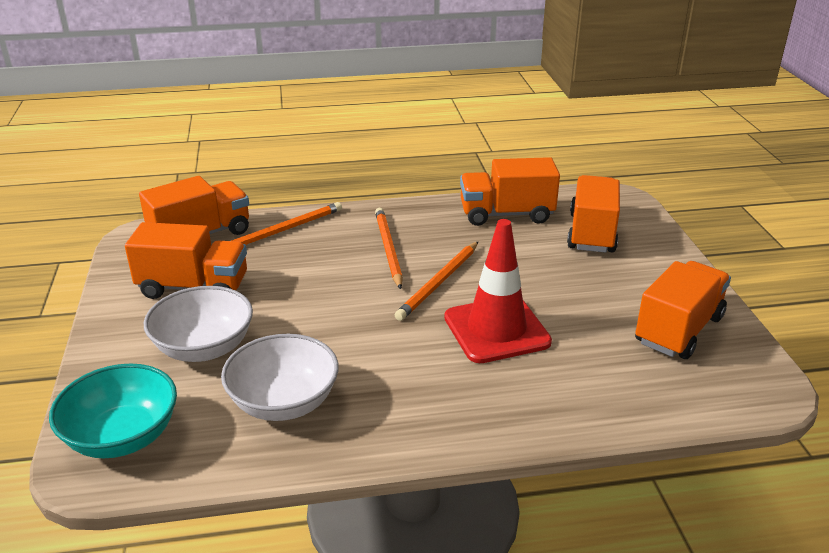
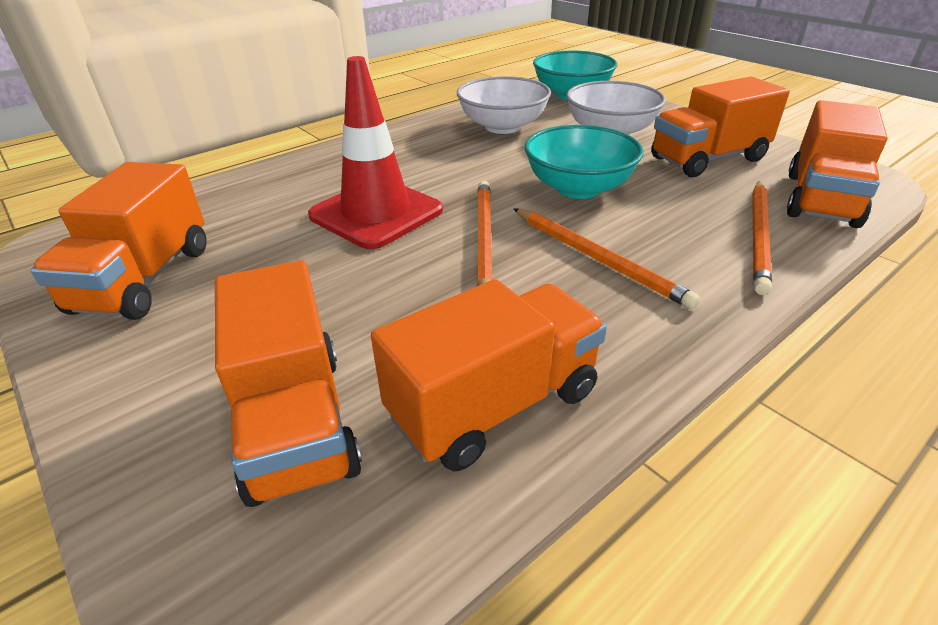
camera: 150 degrees right, 5 degrees up
(327, 298) = (578, 188): none -> turquoise bowl

